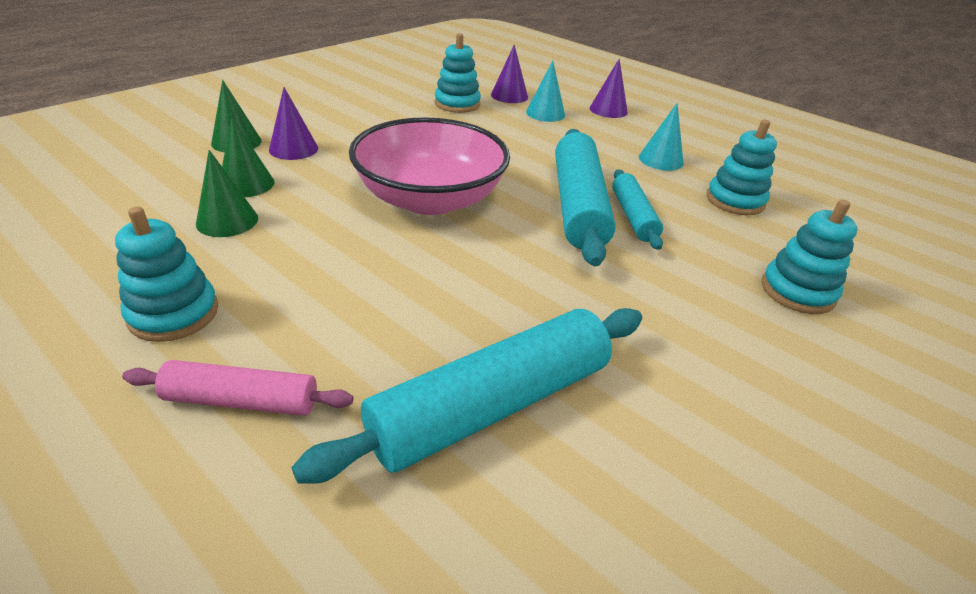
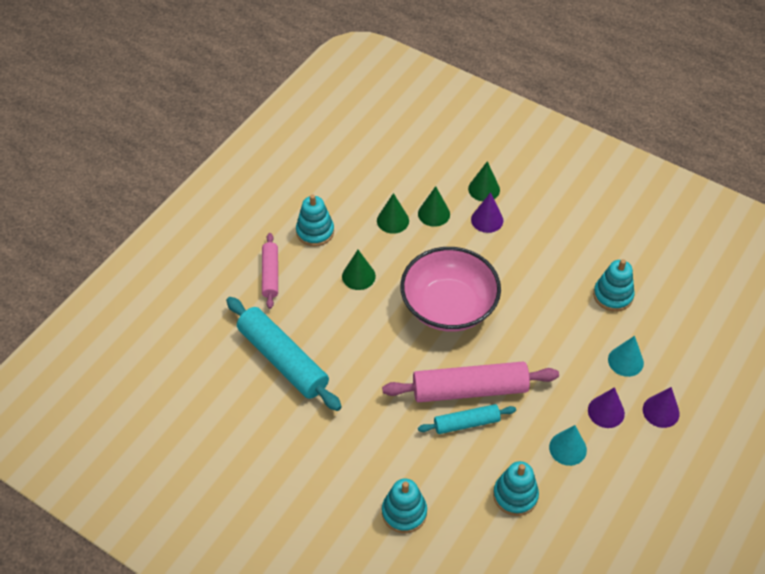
camera: 85 degrees right, 15 degrees up
(325, 273) = (358, 276): none -> green cone
(509, 96) = (653, 330): purple cone -> purple cone (606, 411)
(578, 206) = (469, 390): turquoise rolling pin -> pink rolling pin

